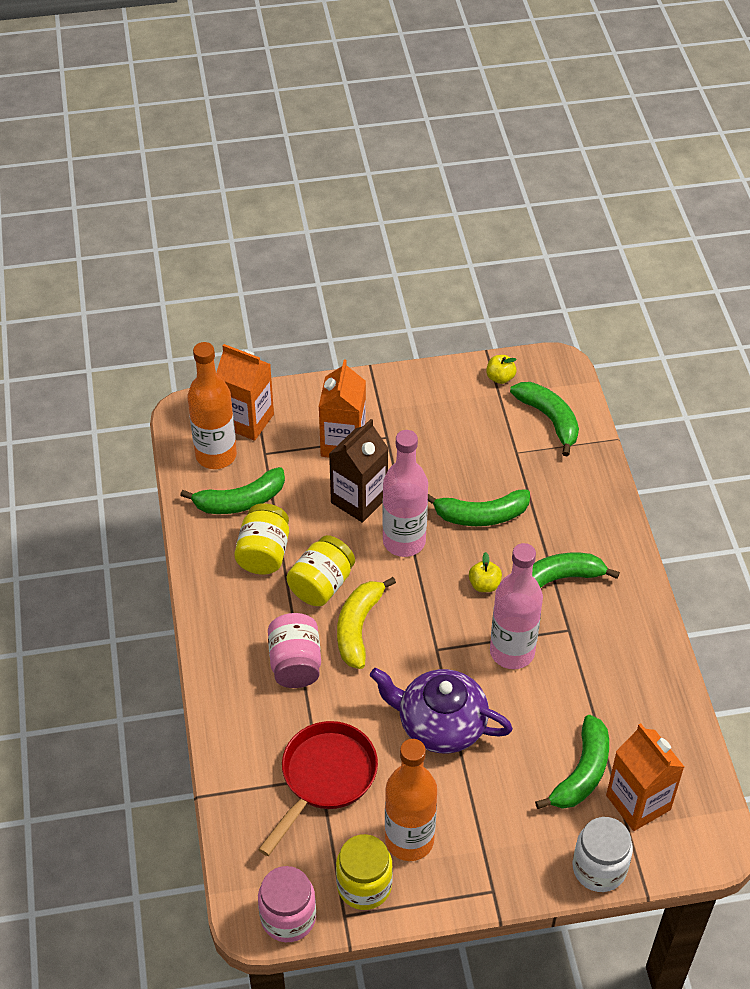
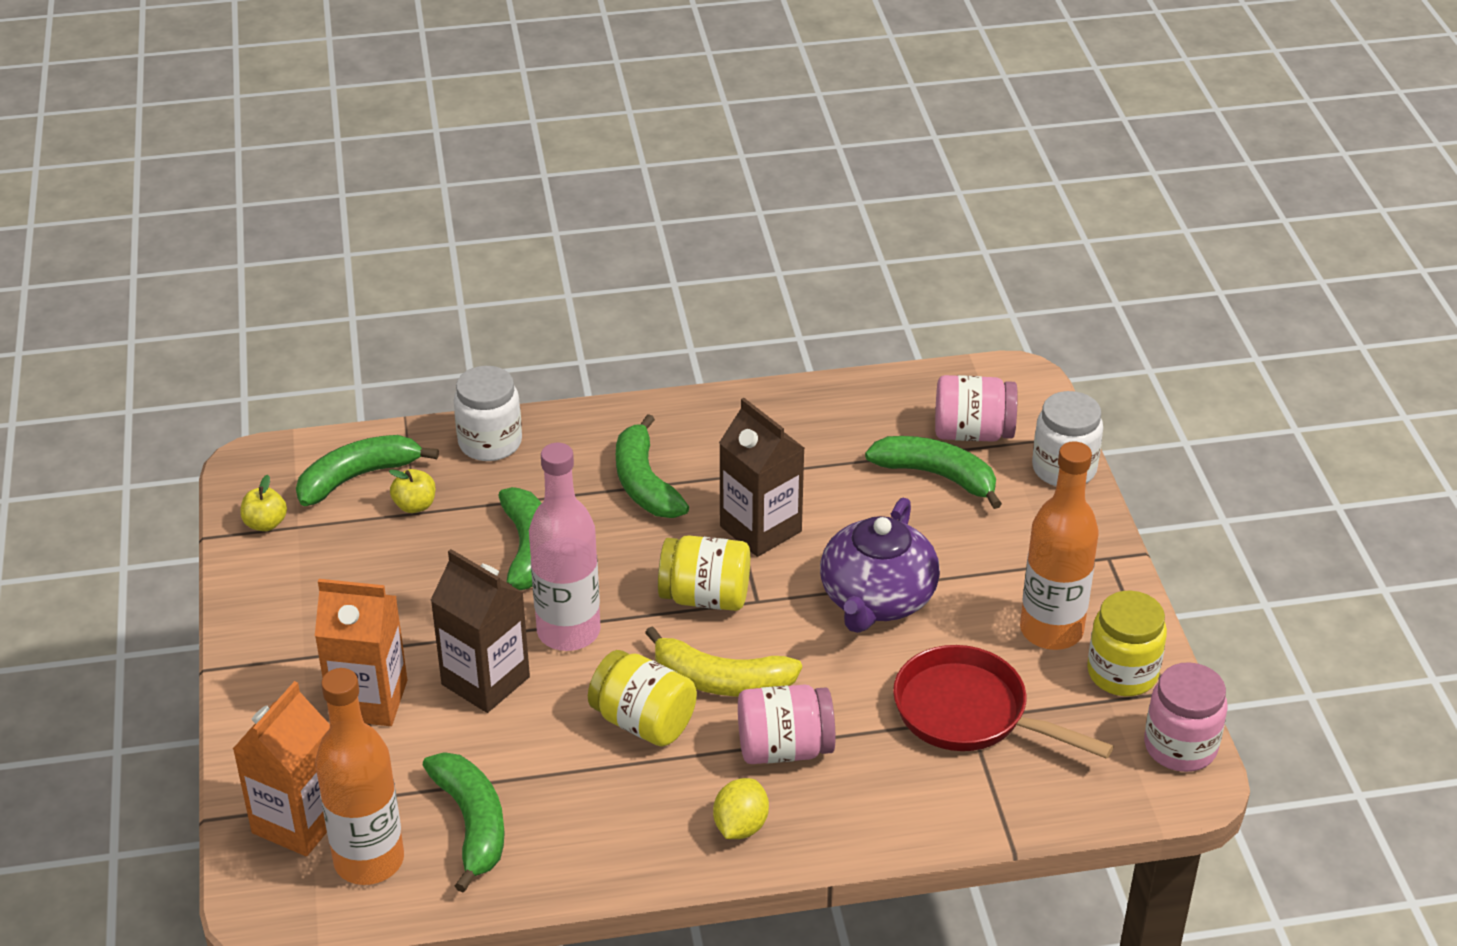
camera: 90 degrees left, 10 degrees down
(230, 638) = (740, 826): none -> yellow lemon
(264, 553) = (580, 791): yellow jar -> yellow jar (705, 597)
(484, 585) = (650, 551): yellow apple -> yellow apple (415, 505)
(512, 652) = (760, 529): pink bottle -> brown carton
(592, 488) = (490, 443): none -> white jar
(638, 802) = (972, 433): orange carton -> pink jar

